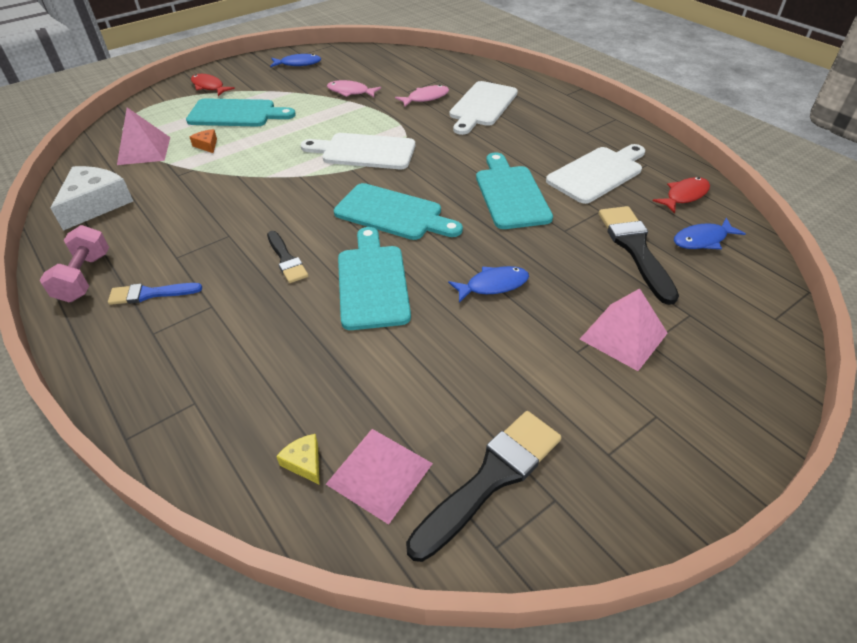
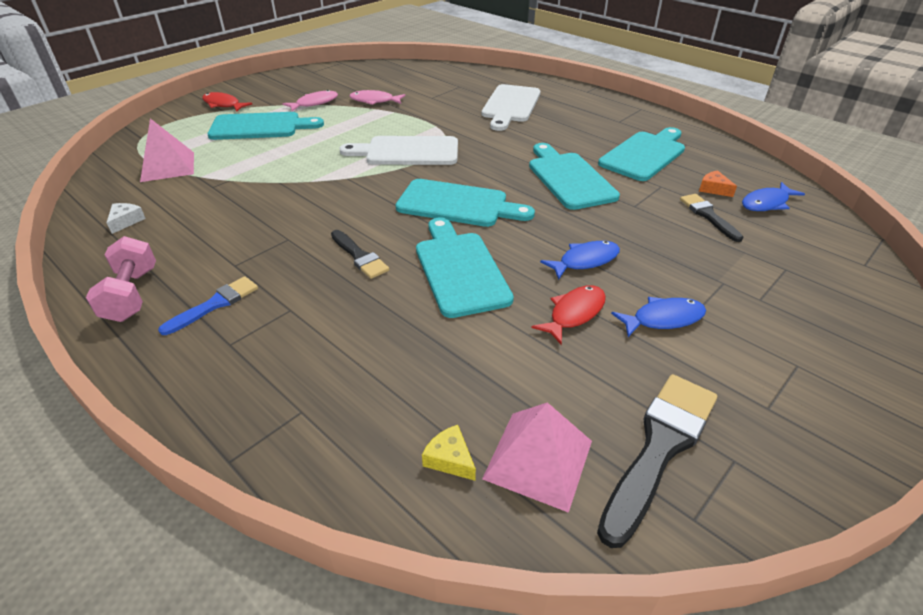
camera: 10 degrees left, 5 degrees down
(96, 204) = (126, 221): white cheese -> white cheese, size x0.45
(150, 294) = (215, 304): blue brush -> blue brush turned 150 degrees clockwise
(207, 145) = (237, 157): orange cheese -> orange cheese (713, 189)
(298, 64) = (312, 80): blue fish -> blue fish (663, 319)
(425, 98) = (452, 102): pink fish -> pink fish (314, 103)
(597, 173) = (644, 154): white cutting board -> turquoise cutting board
(623, 336) = (732, 294): pink pyramid -> none
(635, 248) = (708, 216): black brush -> black brush, size x0.59
(684, 195) = (733, 167): red fish -> red fish (574, 313)

